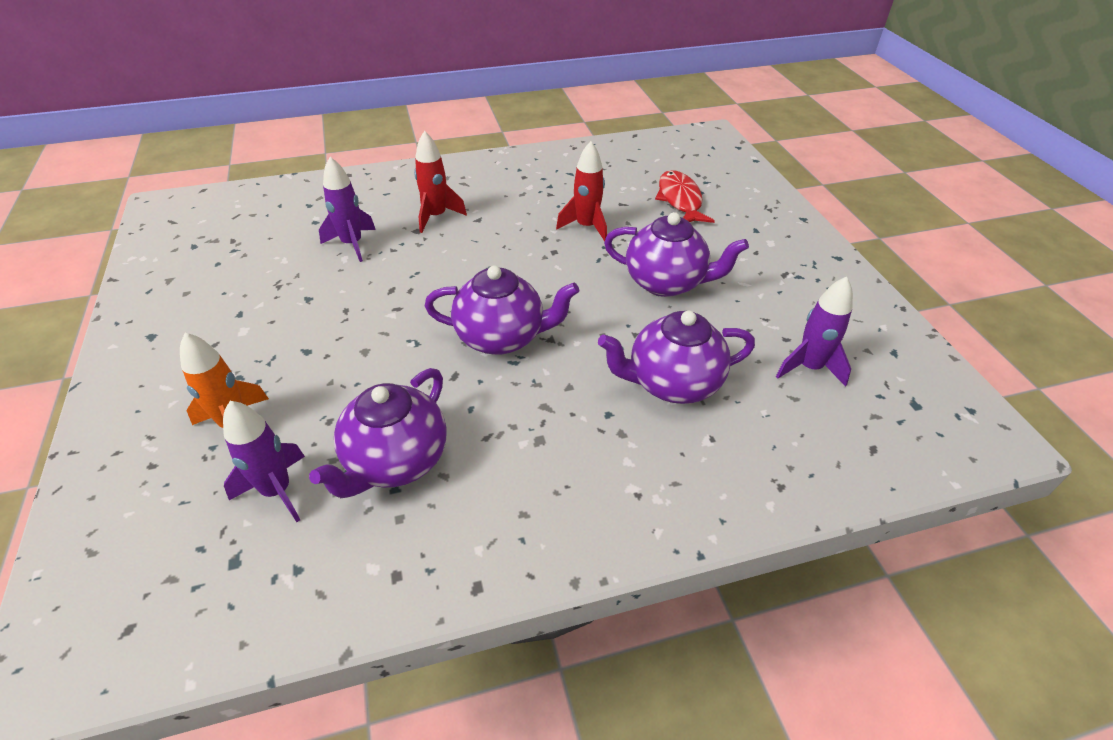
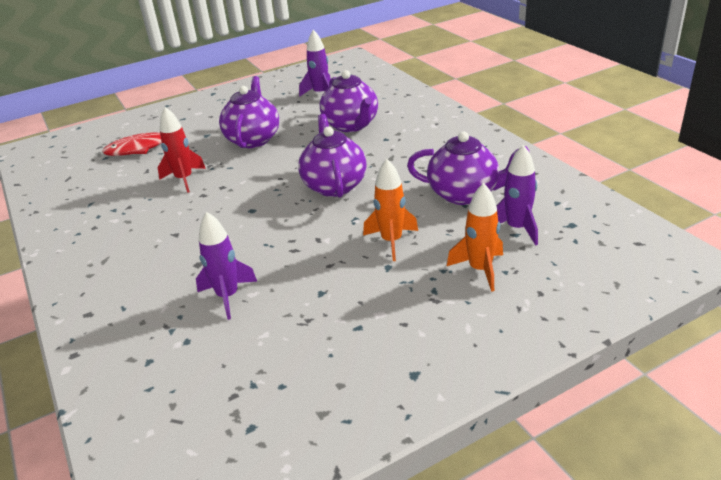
camera: 100 degrees left, 10 degrees down
(347, 363) = (391, 241): none -> orange rocket
(436, 216) = (171, 259): red rocket -> none

